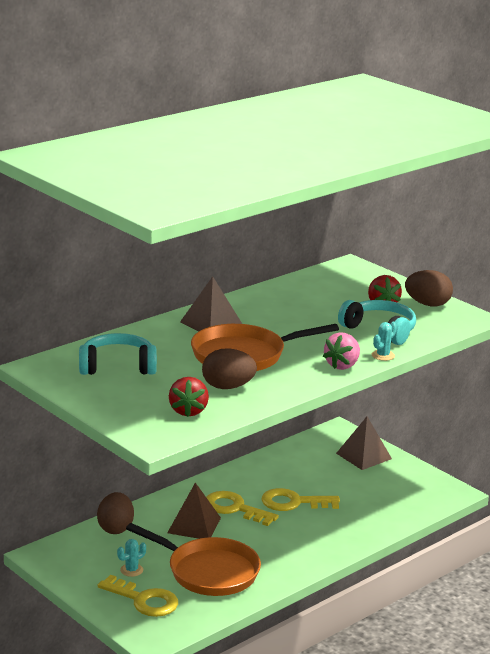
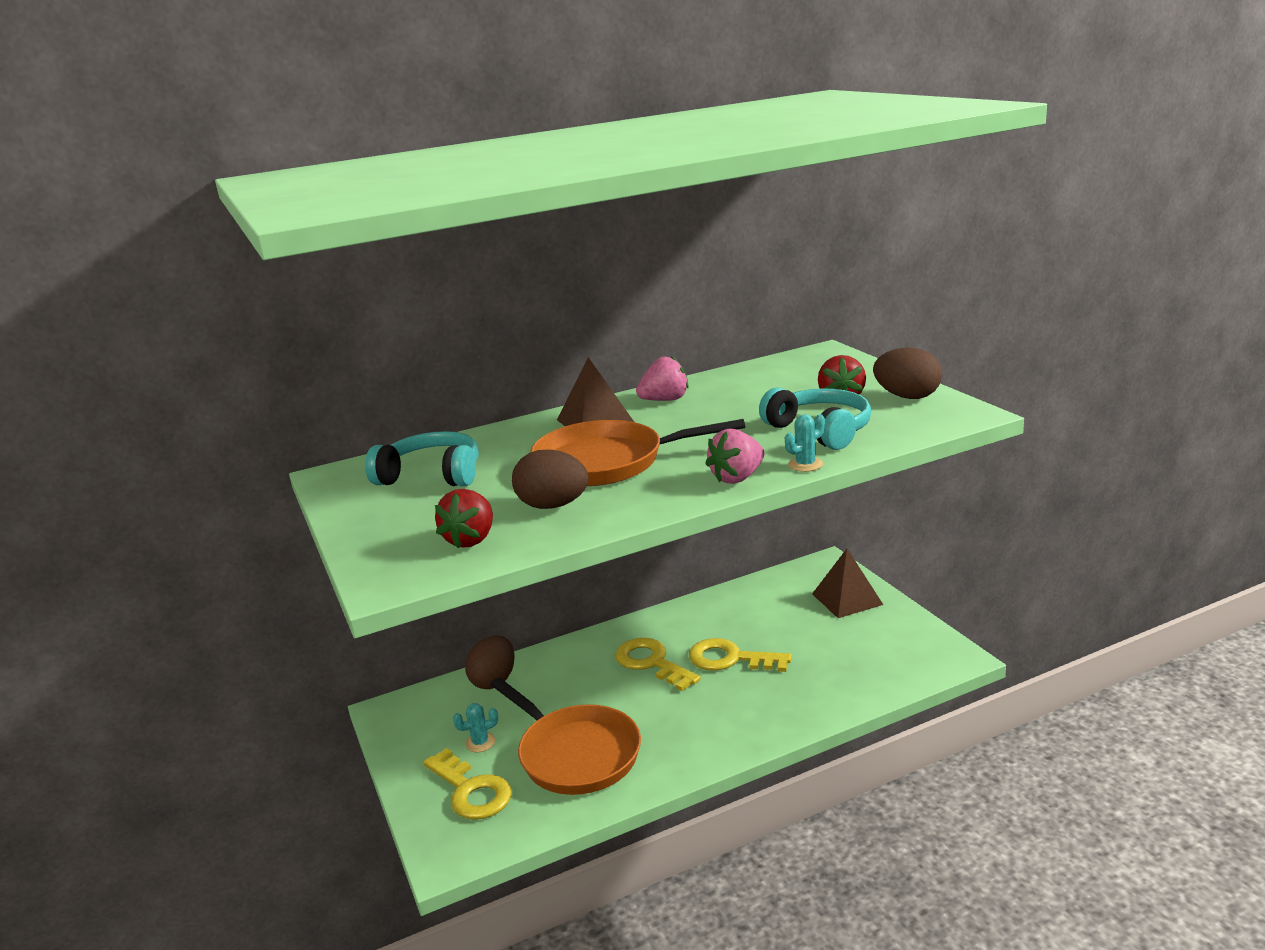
camera: 20 degrees right, 0 degrees up
(194, 525) = (590, 683): brown pyramid -> none
(253, 306) = (665, 400): none -> pink strawberry

